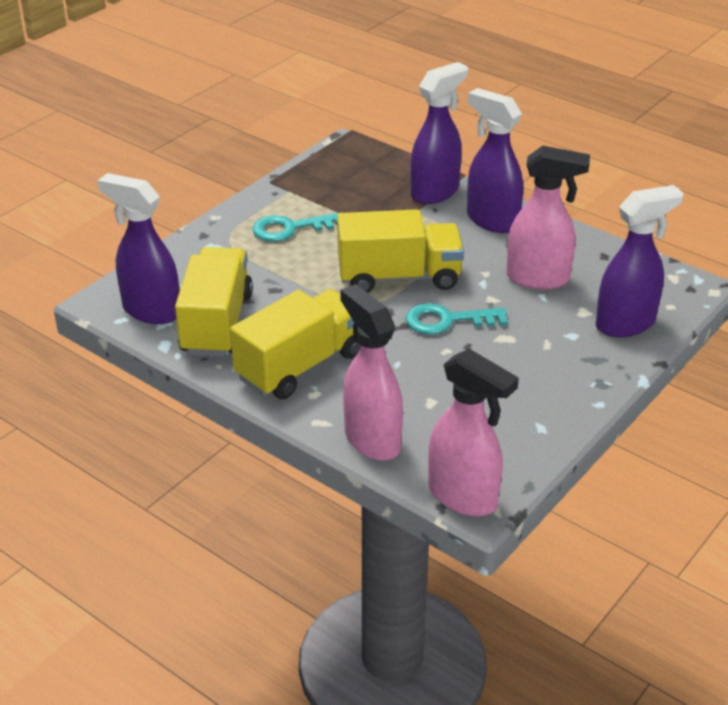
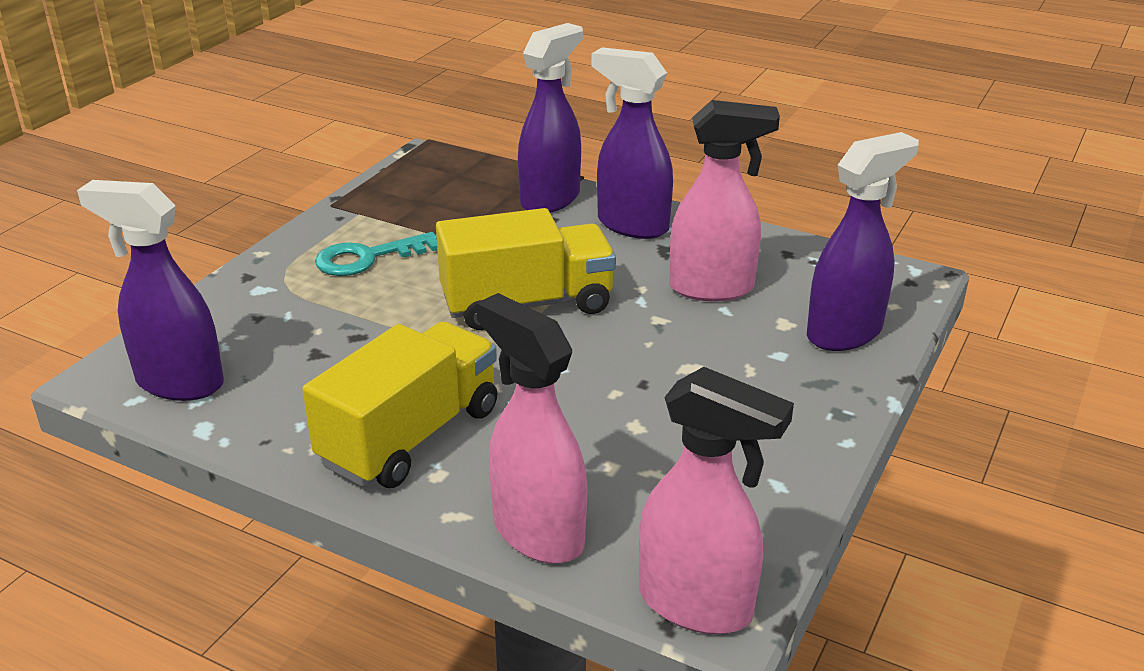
camera: 10 degrees left, 5 degrees down
(217, 323) = (279, 390): yellow truck -> none
(447, 320) = (606, 353): turquoise key -> none

